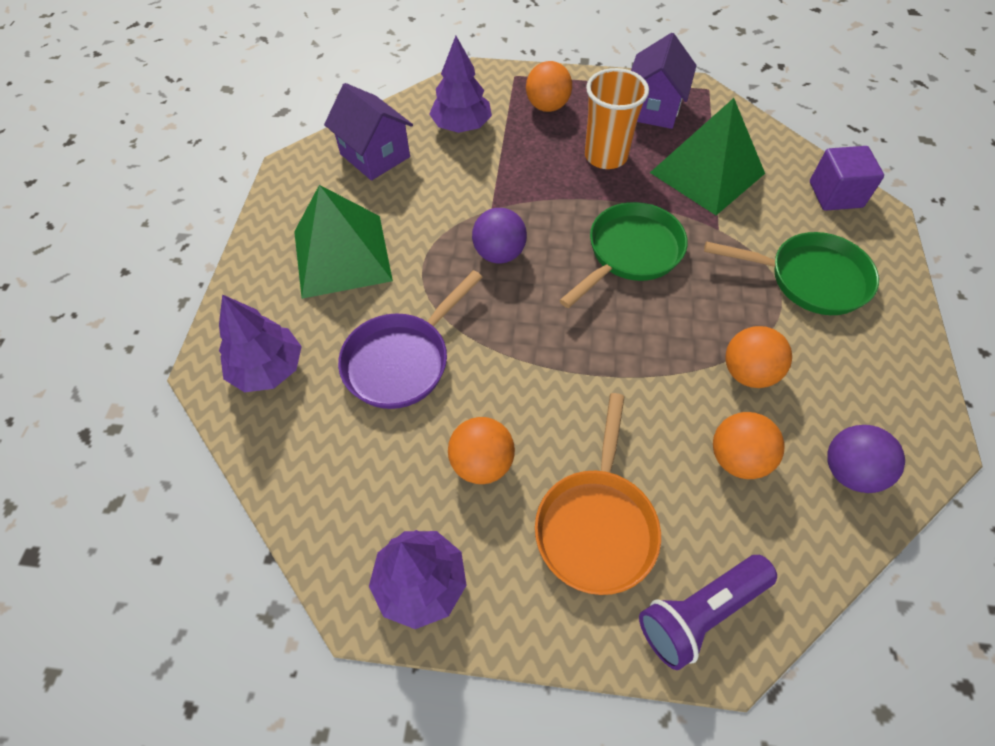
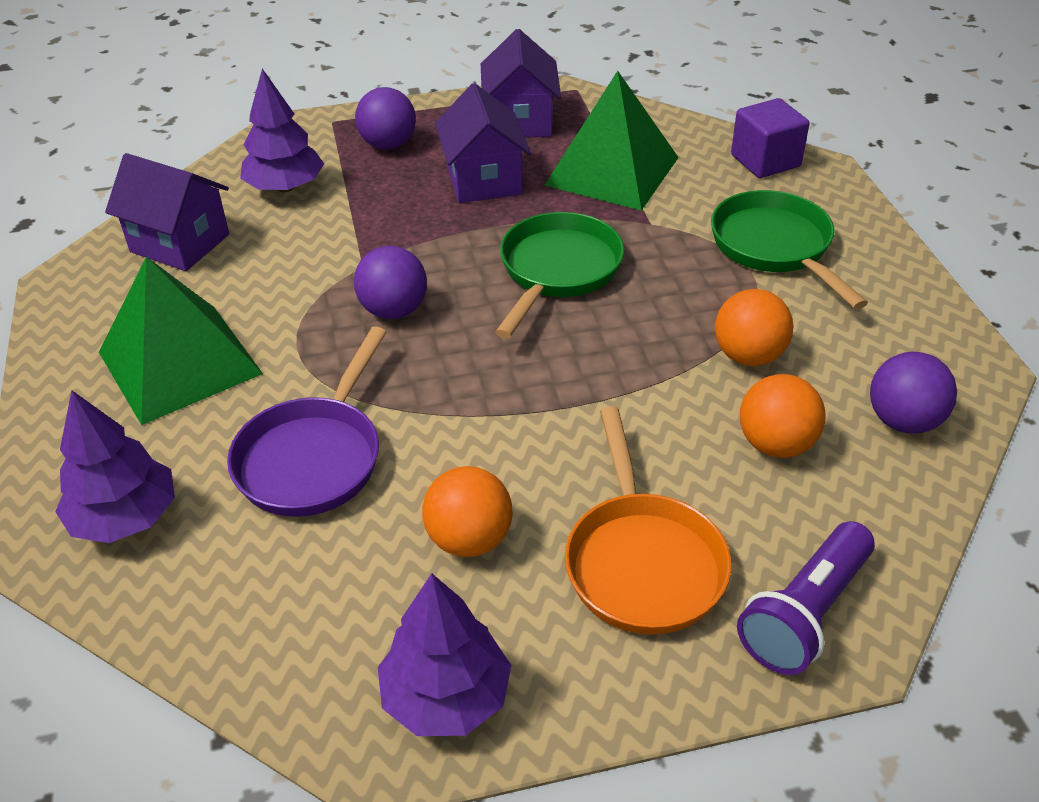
camera: 20 degrees left, 15 degrees down
(547, 106) = (388, 145): orange ball -> purple ball
(605, 156) = (484, 180): orange cup -> purple house
(810, 279) = (775, 247): green pan -> green pan turned 105 degrees counterclockwise

